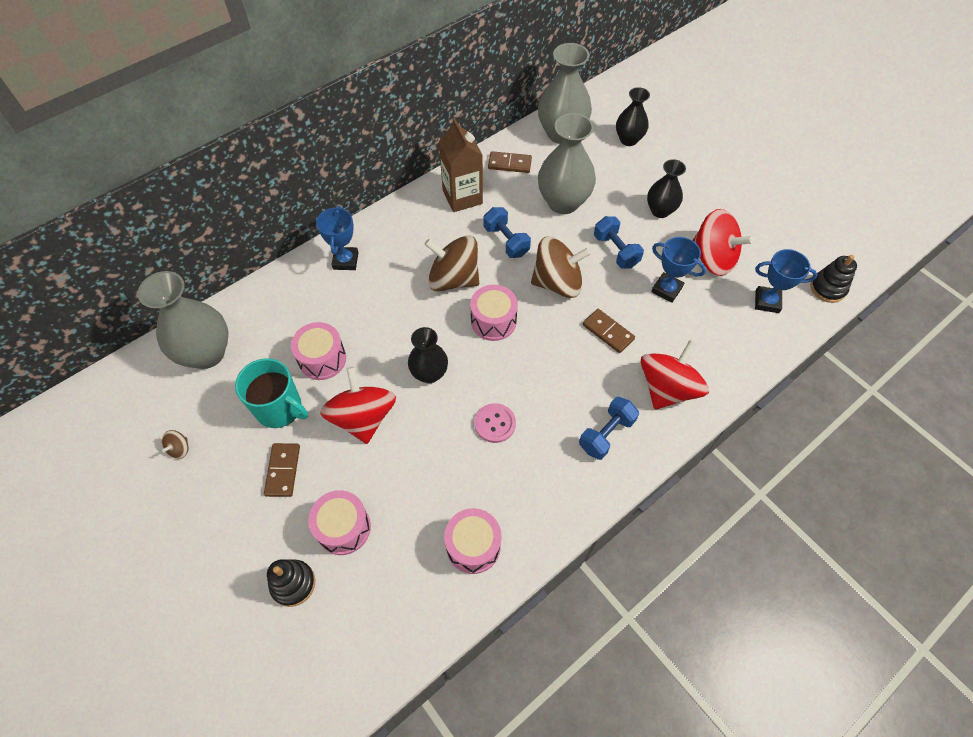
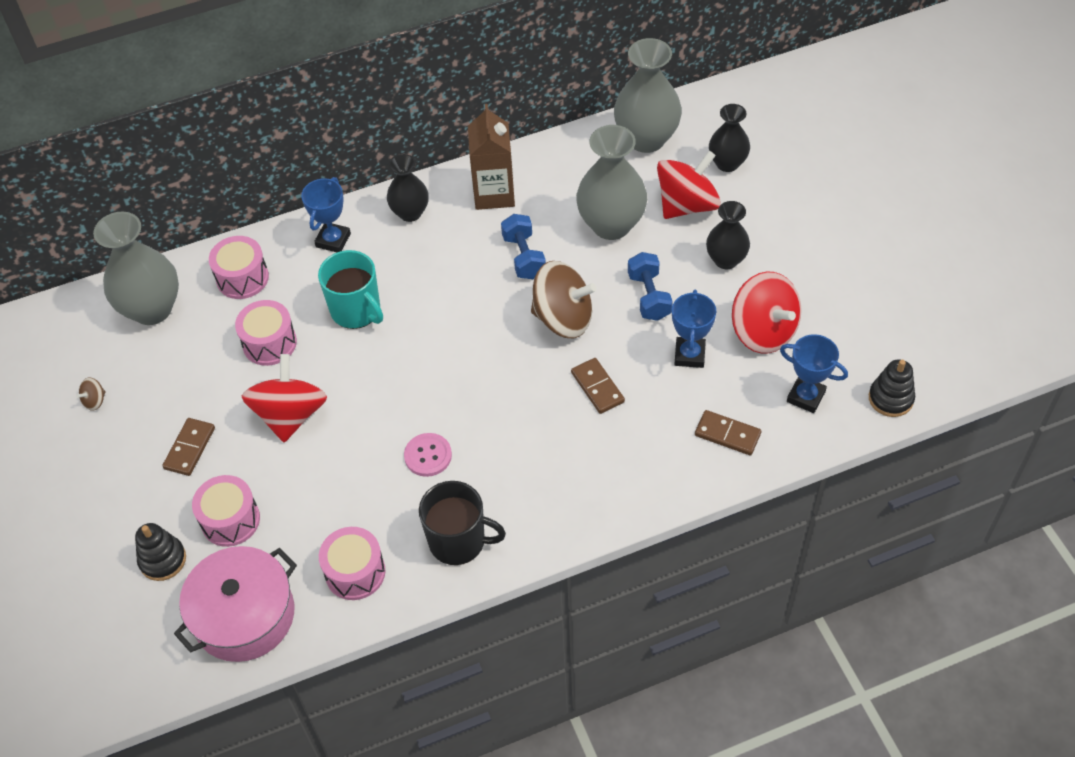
camera: 20 degrees right, 5 degrees down
(280, 408) = (208, 384): turquoise mug -> turquoise mug (356, 310)
(388, 616) = (244, 615): none -> pink pot
(429, 373) = (378, 385): black vase -> black vase (410, 213)
(454, 279) = (446, 287): brown spinning top -> none
(493, 321) = (471, 345): pink drum -> pink drum (242, 278)
(509, 164) = (566, 165): brown domino -> brown domino (727, 434)
(550, 492) = (458, 541): none -> black mug
(606, 434) = (546, 497): blue dumbbell -> none
(666, 289) = (689, 355): blue trophy -> blue trophy turned 45 degrees clockwise
(667, 388) = (637, 465): red spinning top -> red spinning top (687, 205)

